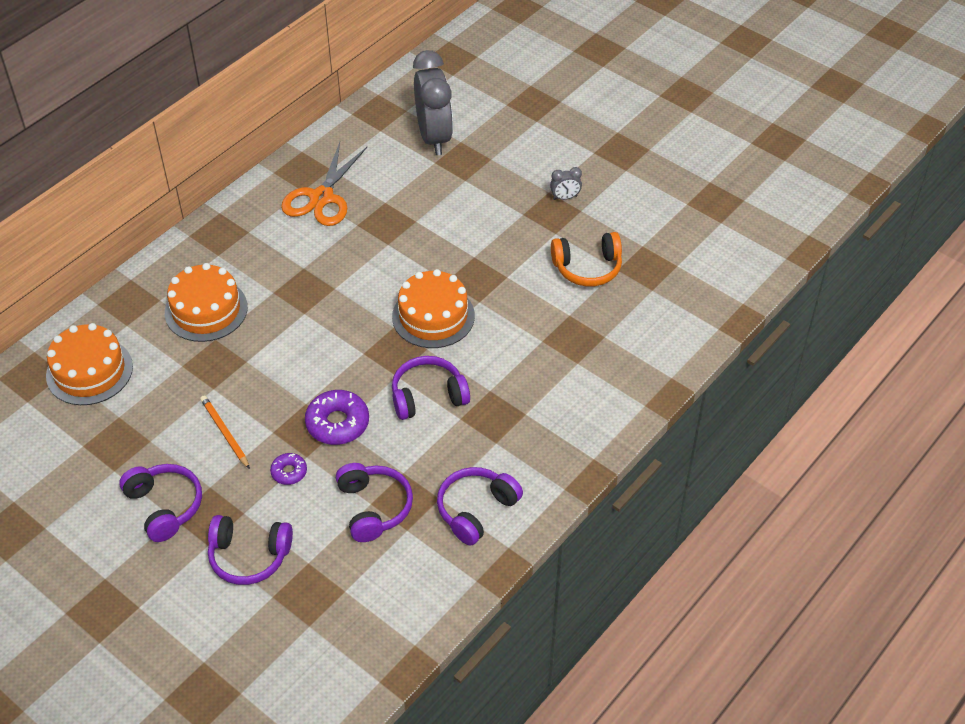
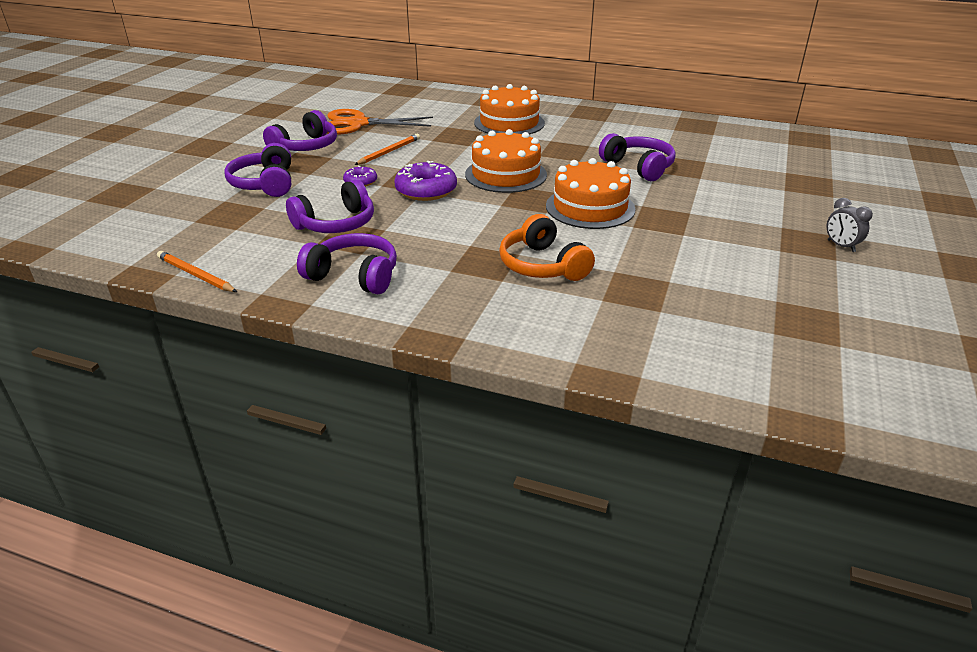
camera: 70 degrees right, 15 degrees down
(89, 371) = (420, 102): orange cake -> orange cake (505, 174)
(322, 197) = (676, 137): orange scissors -> orange scissors (358, 124)
(423, 628) = (195, 275): none -> orange pencil
(428, 396) = (487, 223): purple headphones -> purple headphones (638, 167)
(434, 137) = (817, 166): grey clock -> none
(587, 268) = (754, 279): orange headphones -> orange headphones (542, 265)

